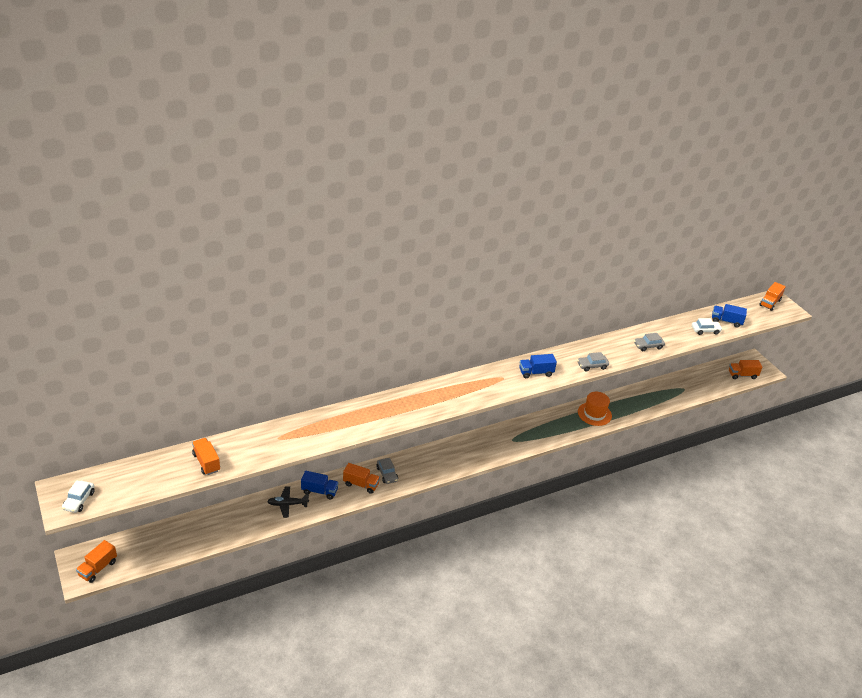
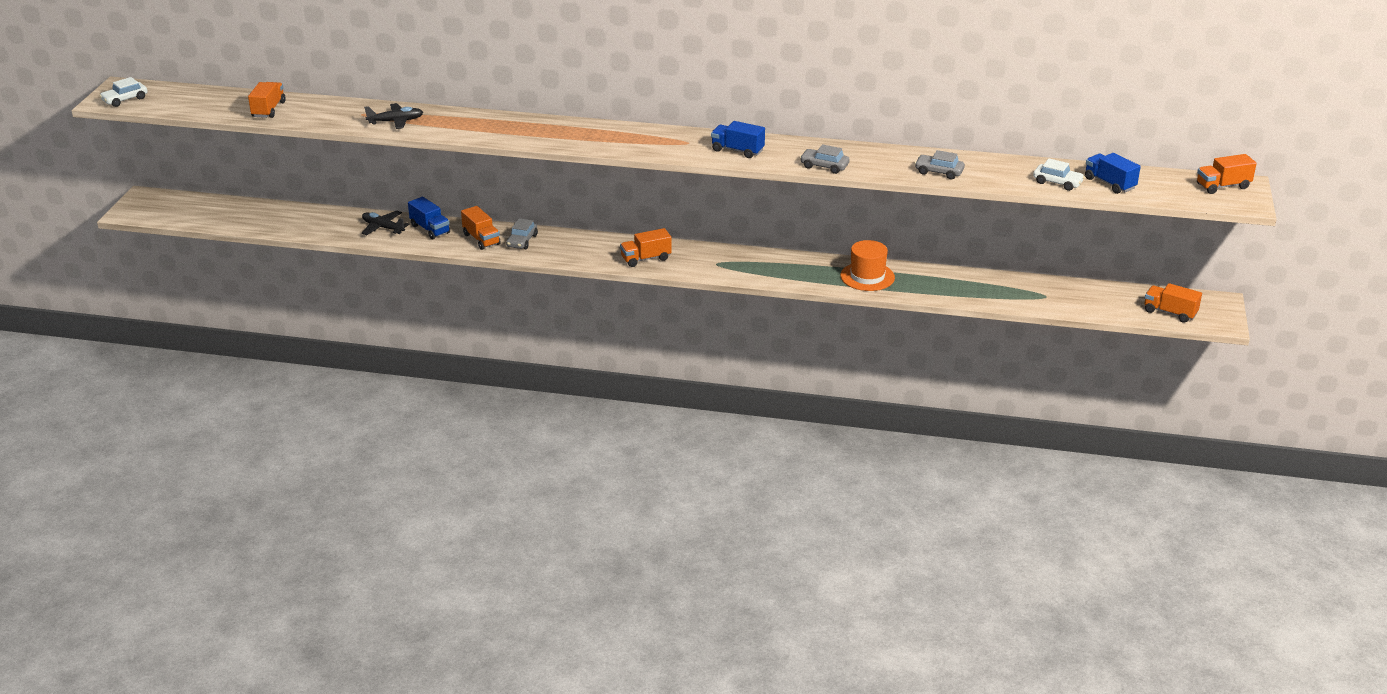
camera: 40 degrees right, 5 degrees down
(98, 568) = (151, 211): orange truck -> orange truck (646, 259)
(309, 435) = (396, 121): none -> black plane

